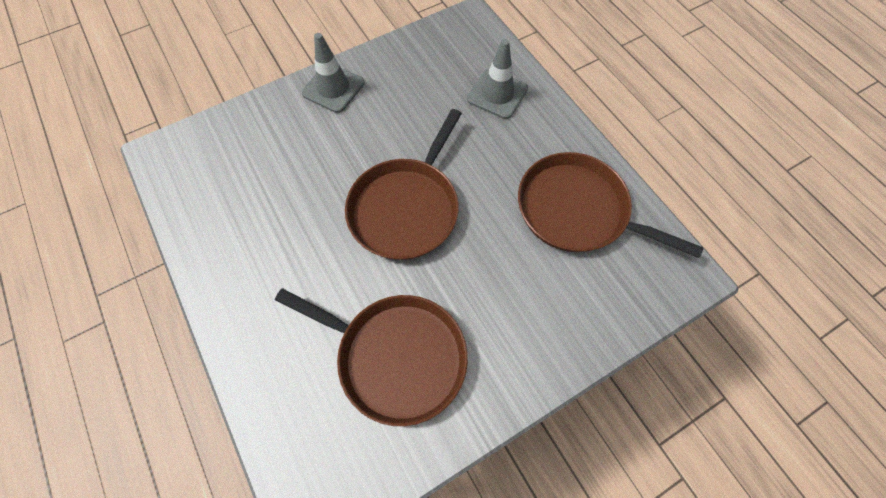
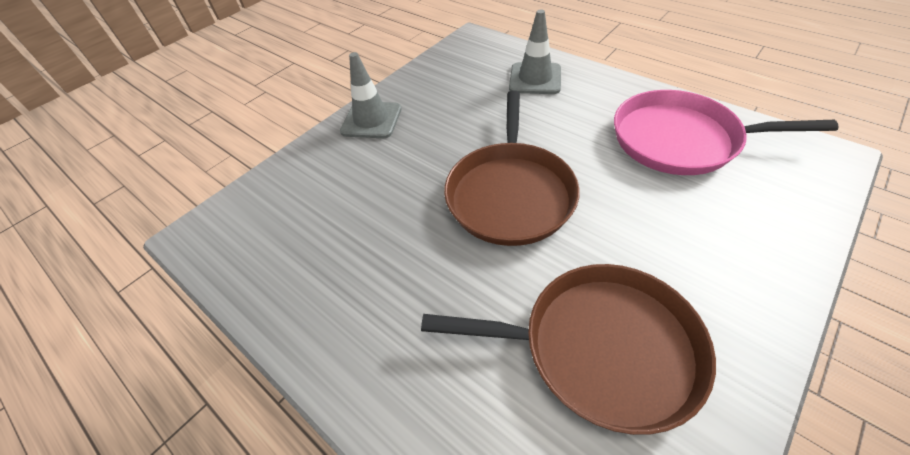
camera: 15 degrees left, 15 degrees down
(577, 210) = (681, 140): brown pan -> pink pan

